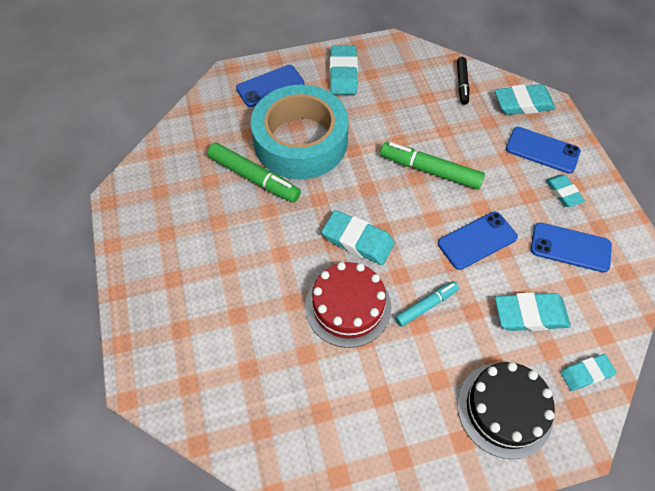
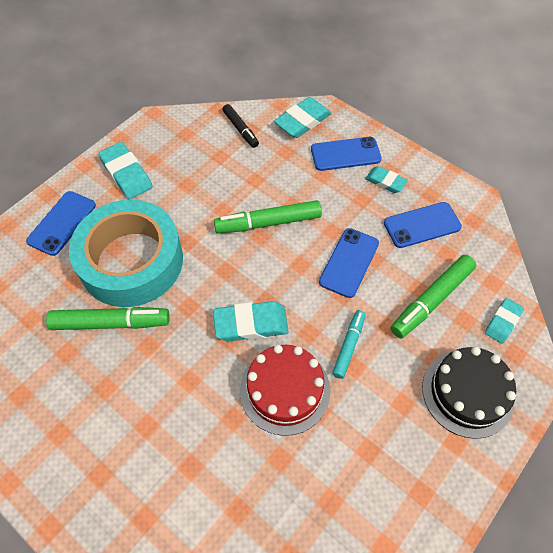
camera: 35 degrees left, 0 degrees up
(530, 314) = (431, 300): turquoise eraser -> green marker

